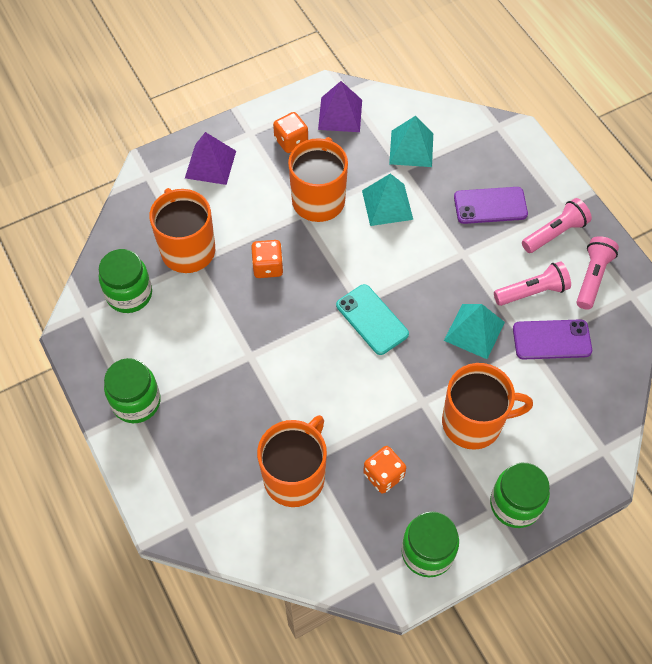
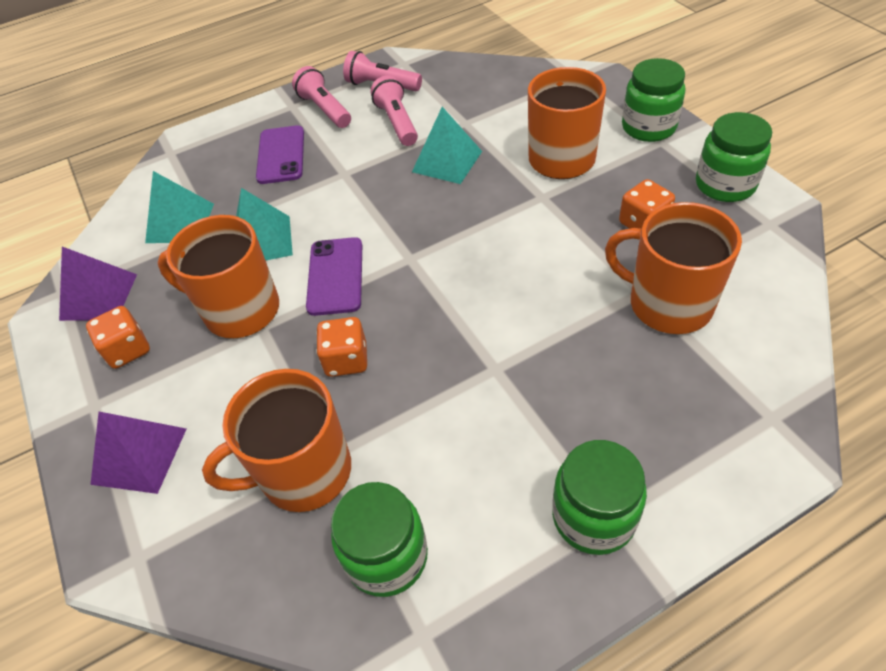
camera: 85 degrees left, 10 degrees down
(372, 319) = (433, 245): turquoise phone -> none
(551, 340) = (456, 109): purple phone -> purple phone (335, 276)

